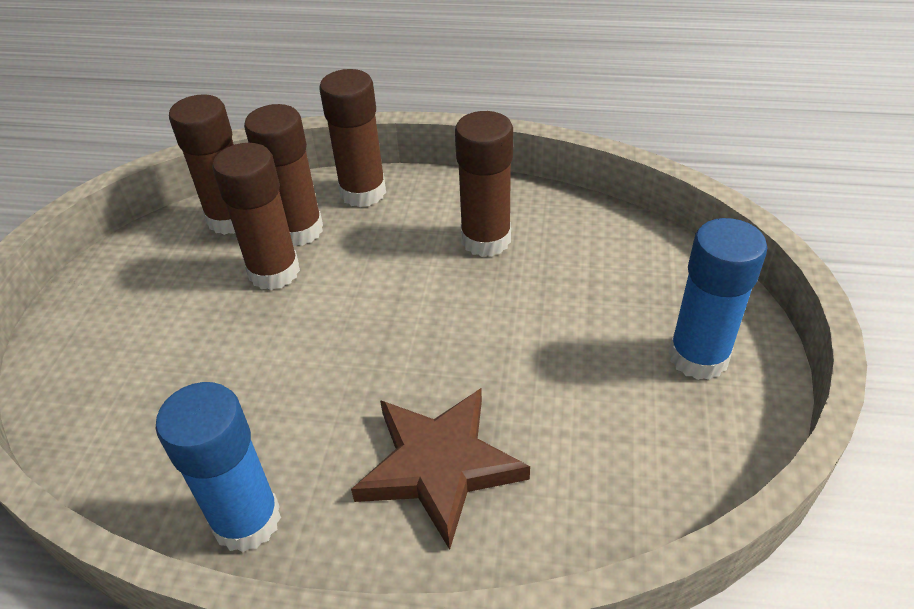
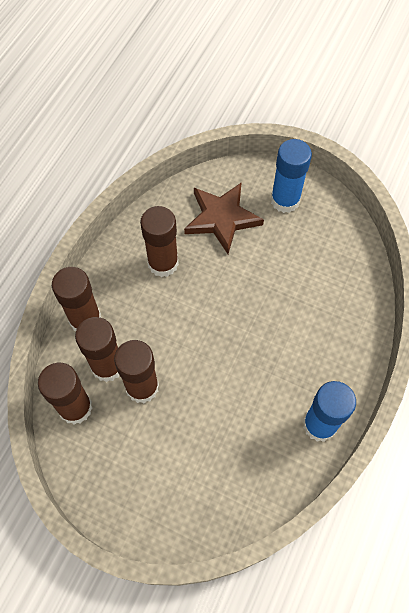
camera: 75 degrees left, 20 degrees up
(439, 466) = (313, 331): brown star -> brown star (222, 218)

